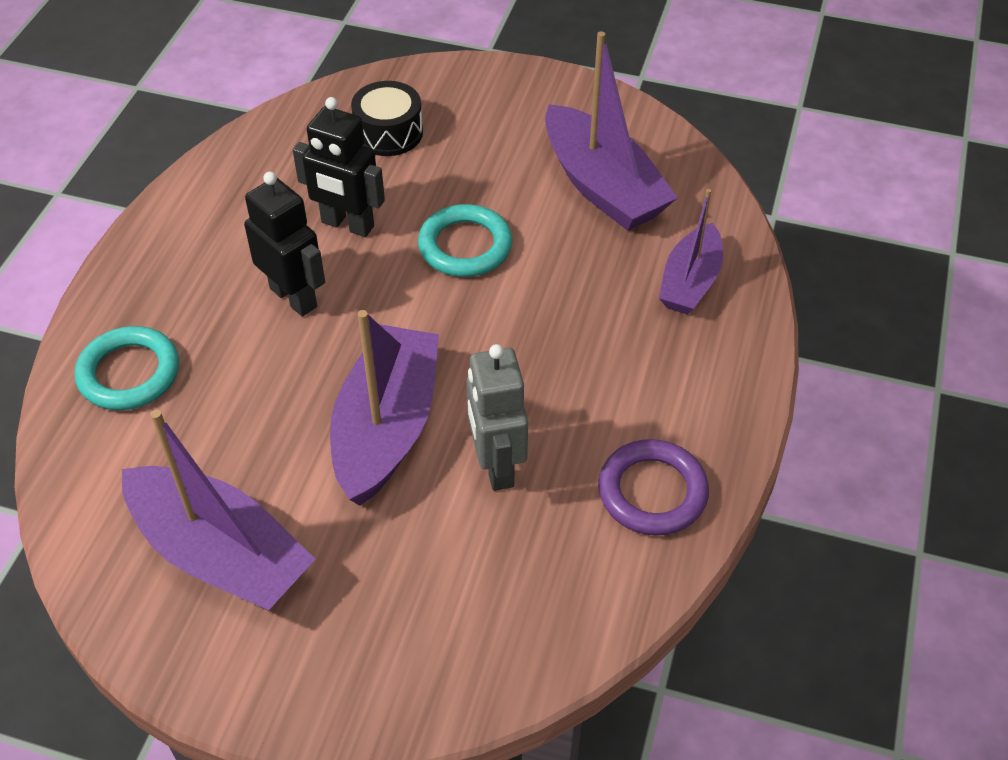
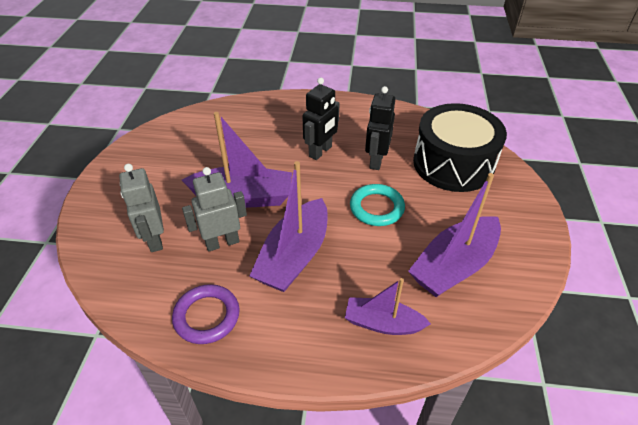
camera: 80 degrees right, 5 degrees down
(129, 373) = (264, 114): turquoise ring -> none
(220, 554) = (170, 158): purple boat -> purple boat (294, 256)
(388, 133) = (453, 164): black drum -> black drum, size x2.03
(464, 574) = (154, 239): none -> grey robot

